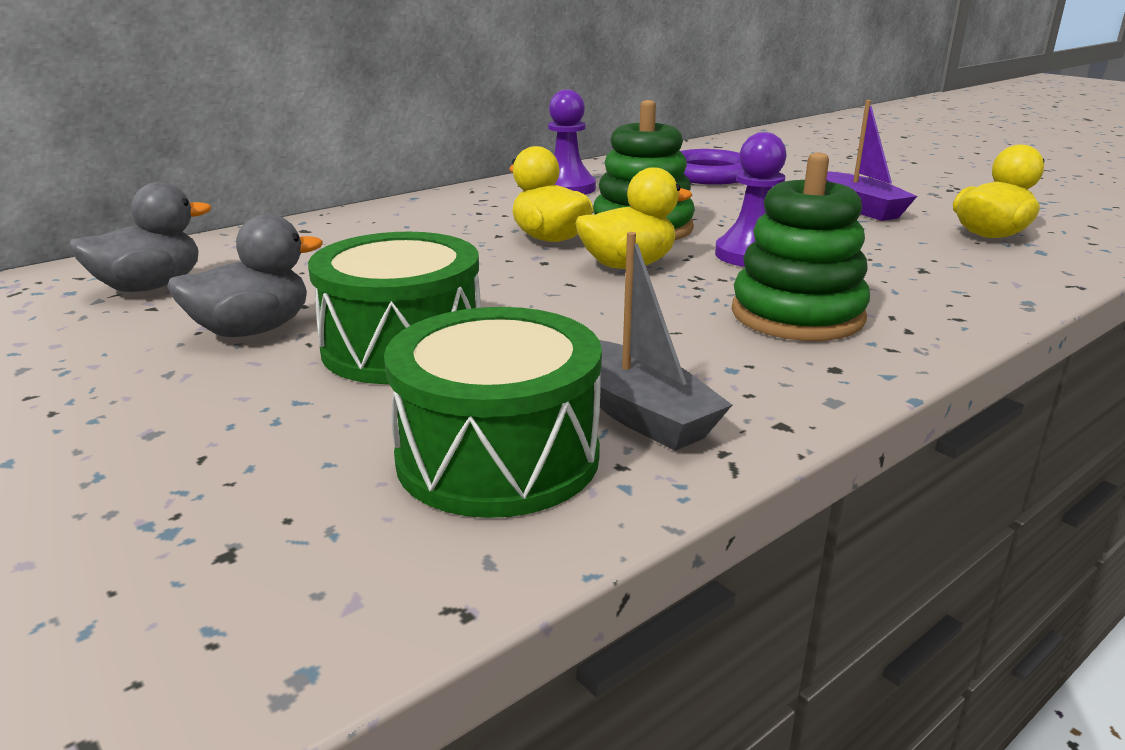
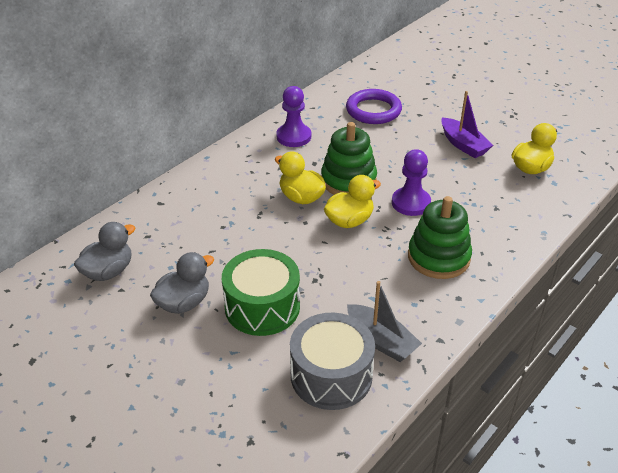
camera: 10 degrees left, 15 degrees up
(498, 456) = (331, 375): green drum -> grey drum

